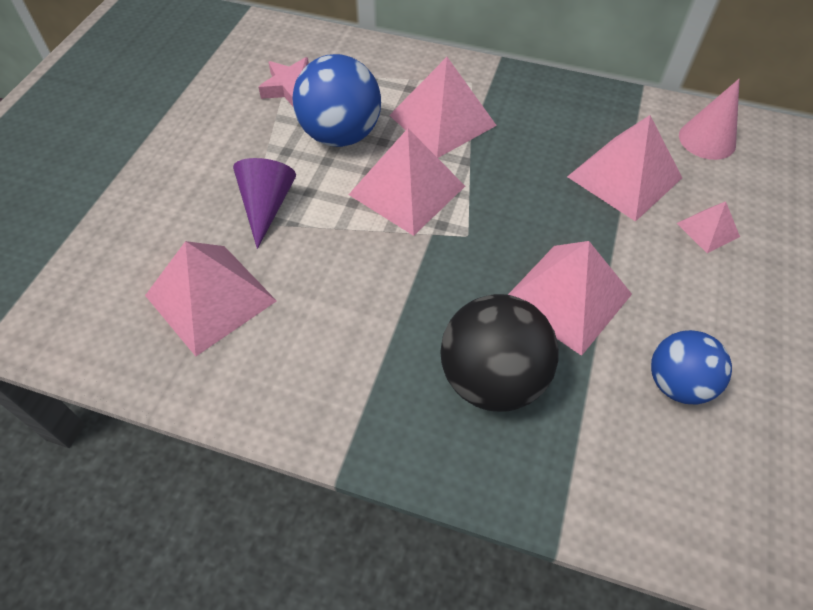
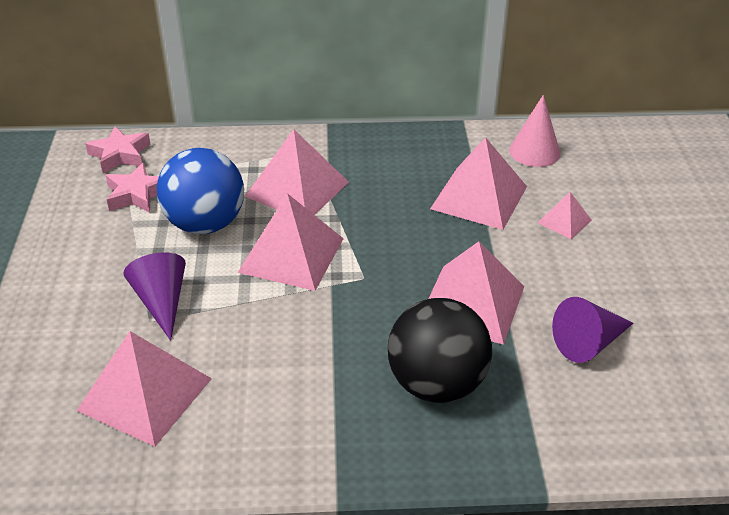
camera: 20 degrees left, 15 degrees down
(295, 44) = (120, 155): none -> pink star
(677, 383) = (588, 343): blue ball -> purple cone

